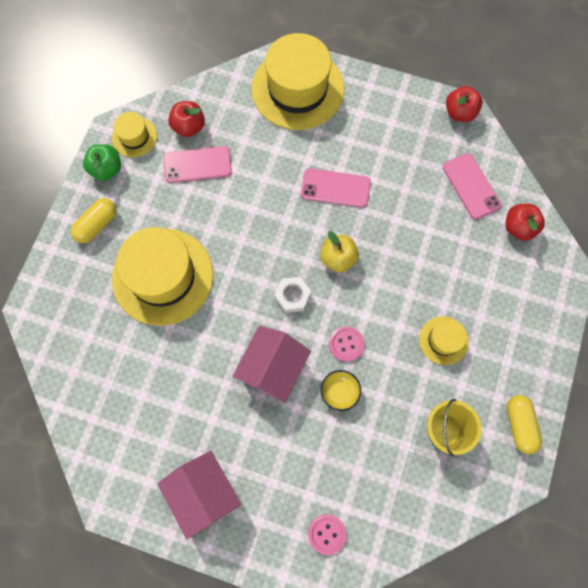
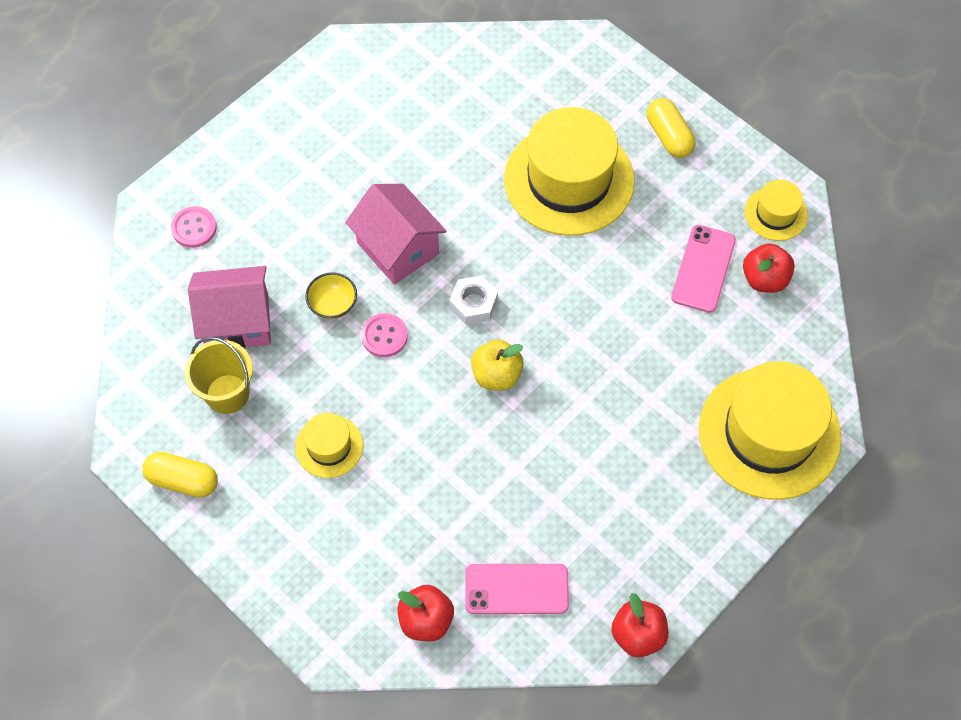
camera: 115 degrees right, 10 degrees down
(106, 169) = (741, 169): green apple -> none
(204, 493) = (303, 133): pink house -> pink house (237, 322)
(335, 188) = (595, 415): pink phone -> none

